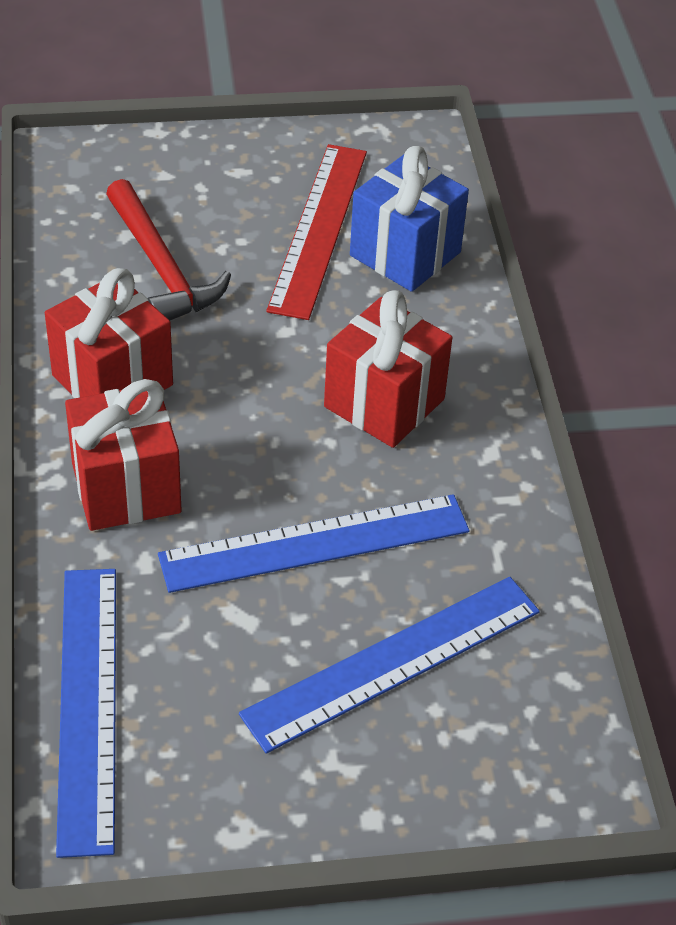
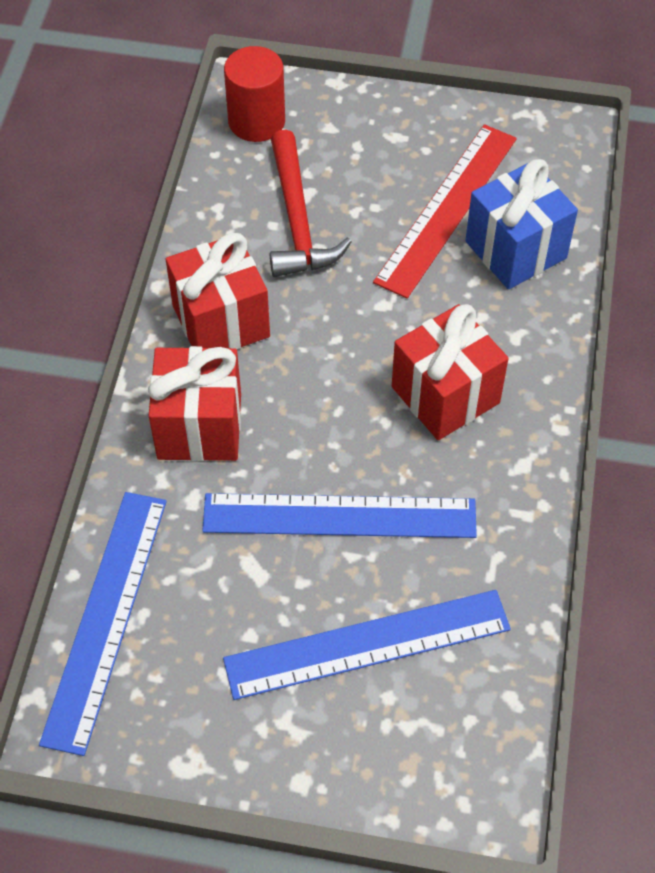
camera: 20 degrees right, 10 degrees up
(81, 182) = (256, 121): none -> red cylinder

